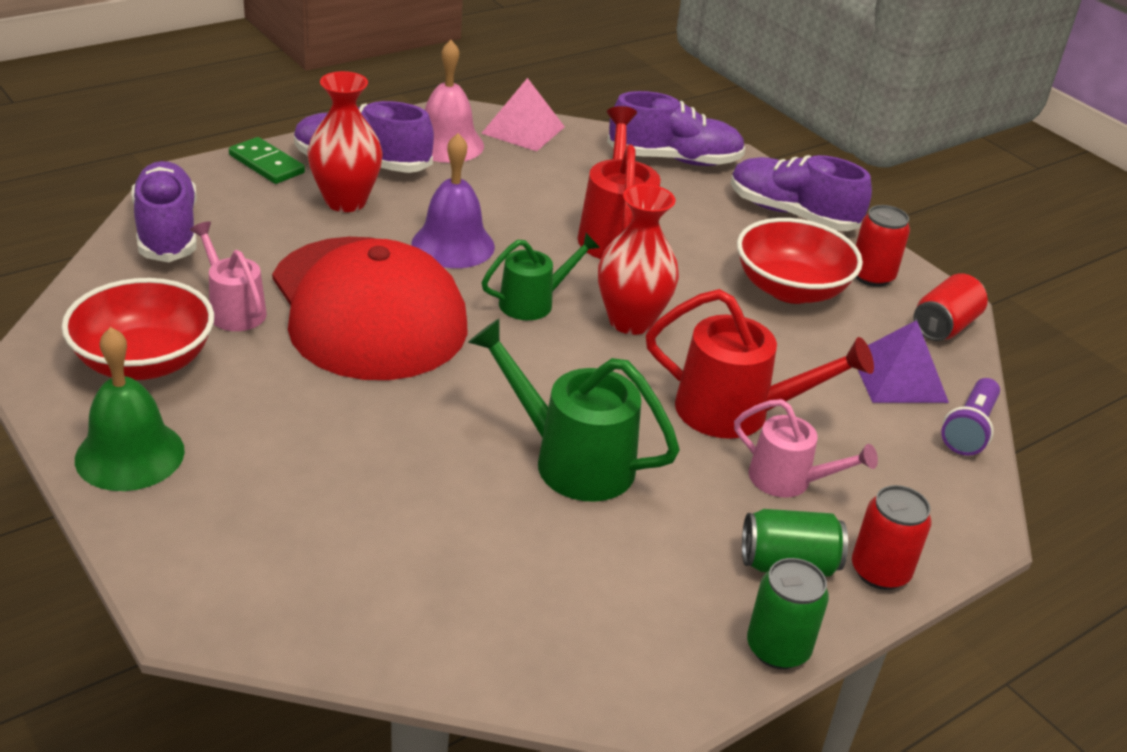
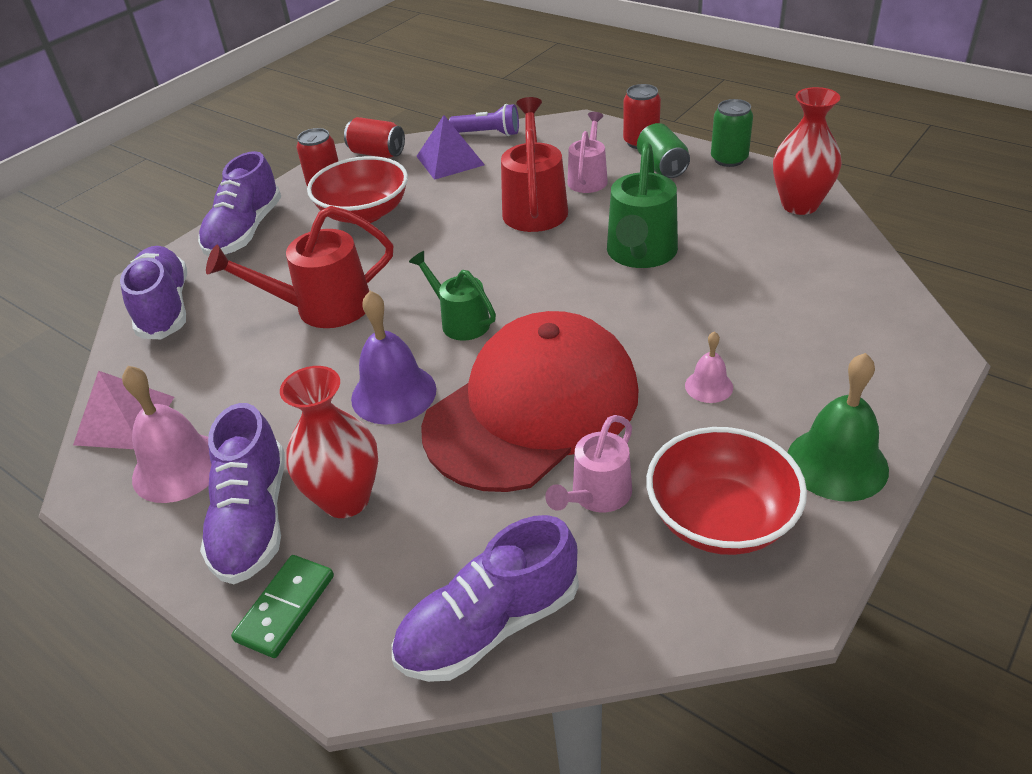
camera: 100 degrees left, 5 degrees up
(303, 420) = (709, 386): none -> pink bell
(631, 321) = (455, 269): red vase -> red vase (799, 205)

